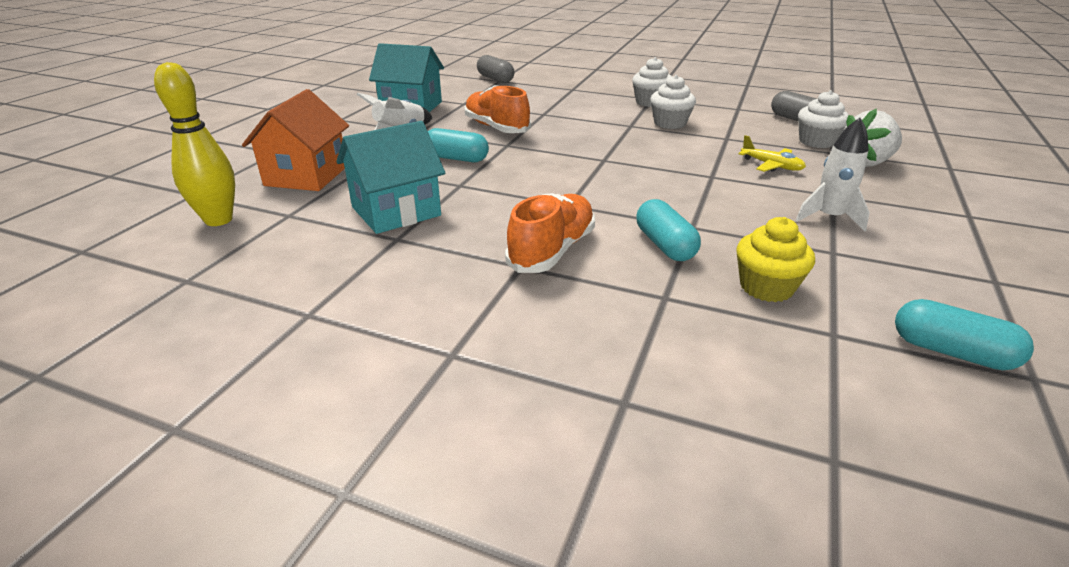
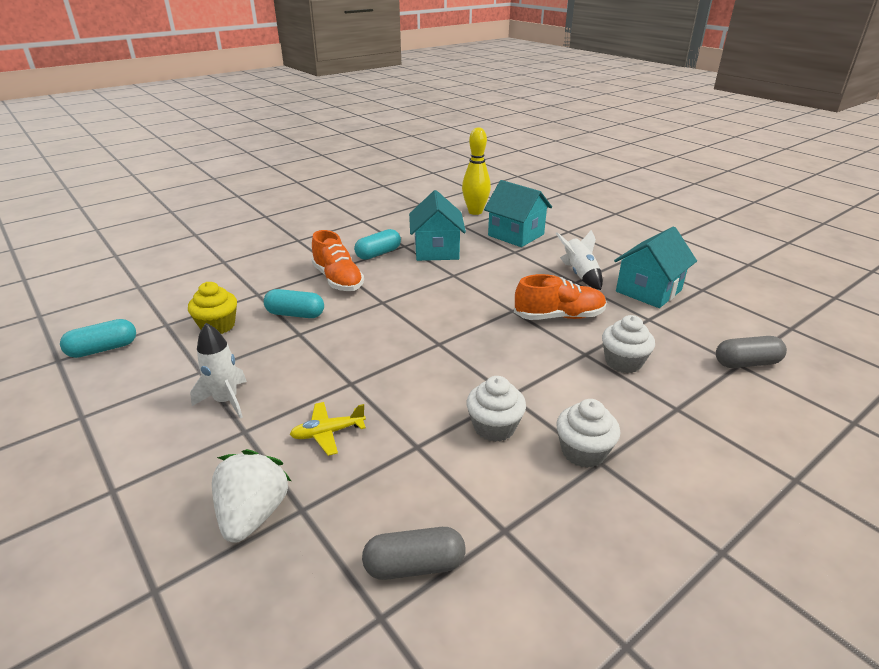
camera: 120 degrees right, 0 degrees up
(306, 176) = (516, 235): orange house -> turquoise house
(456, 158) = (501, 283): turquoise capsule -> turquoise capsule (378, 253)
(816, 142) = (337, 520): white cupcake -> white cupcake (623, 362)

